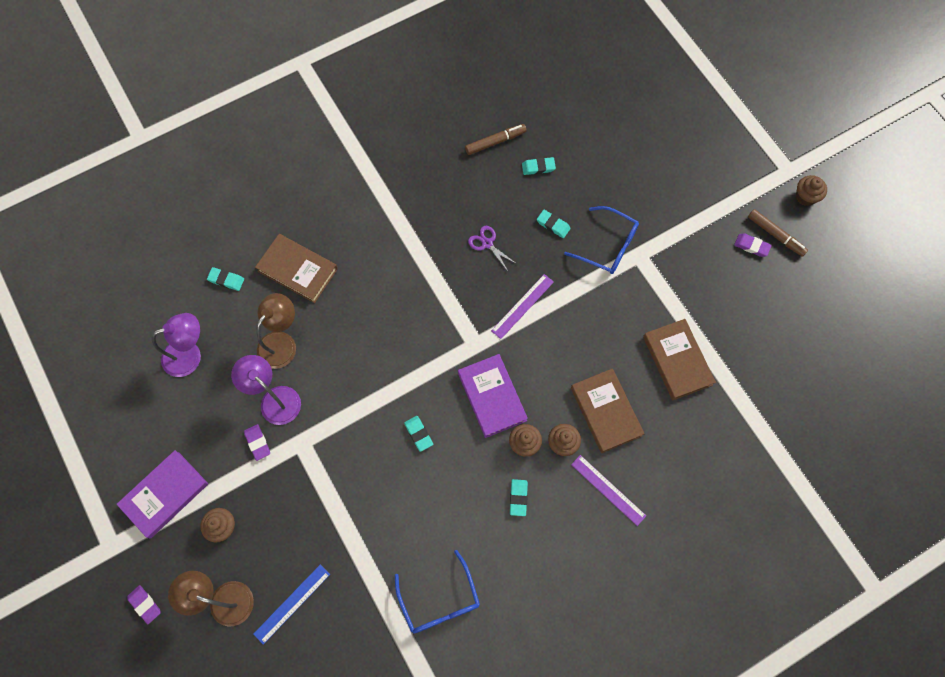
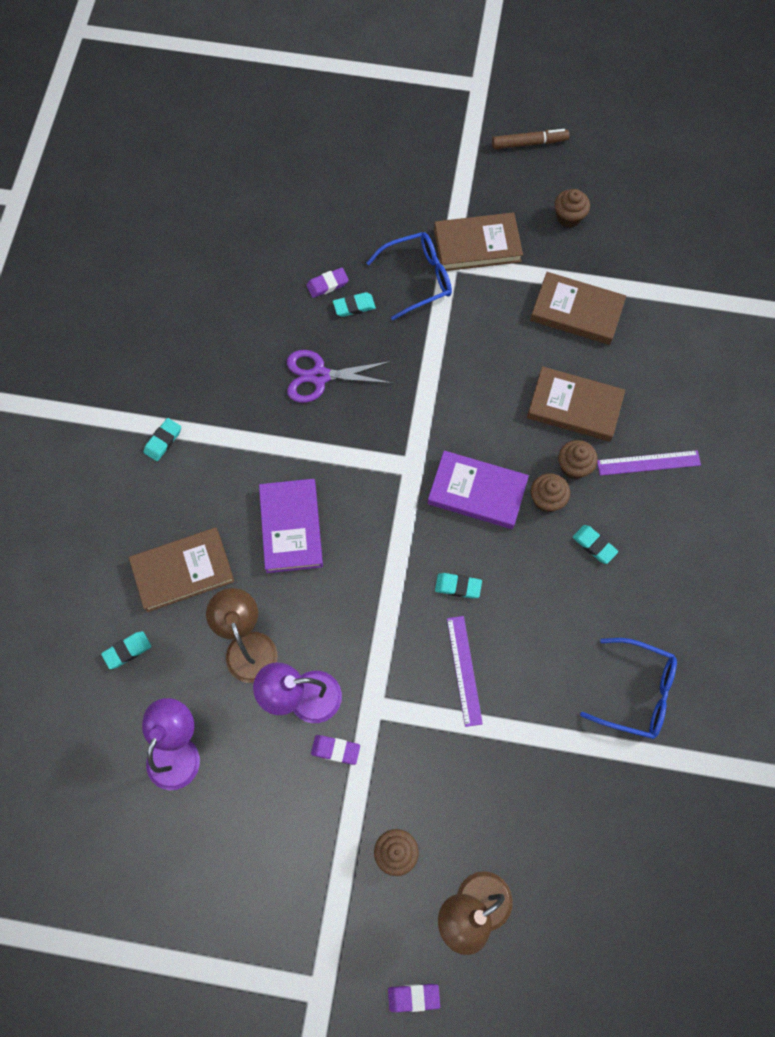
camera: 50 degrees left, 0 degrees up
(165, 494) = (311, 889): purple book -> purple book (291, 527)
(292, 603) = (531, 838): blue ruler -> none
(487, 243) = (319, 376): purple scissors -> purple scissors, size x1.57
(495, 142) = (221, 287): brown marker -> none
(522, 306) = (411, 395): purple ruler -> purple ruler (464, 670)
(538, 167) = (284, 272): turquoise eraser -> turquoise eraser (163, 441)
(666, 262) = (477, 245): none -> brown book
(751, 246) = (522, 169): purple eraser -> purple eraser (327, 284)
(805, 197) = (515, 93): brown cupcake -> brown cupcake (568, 217)

